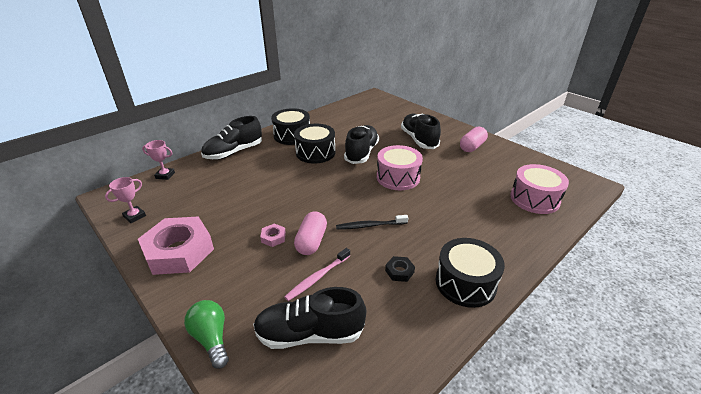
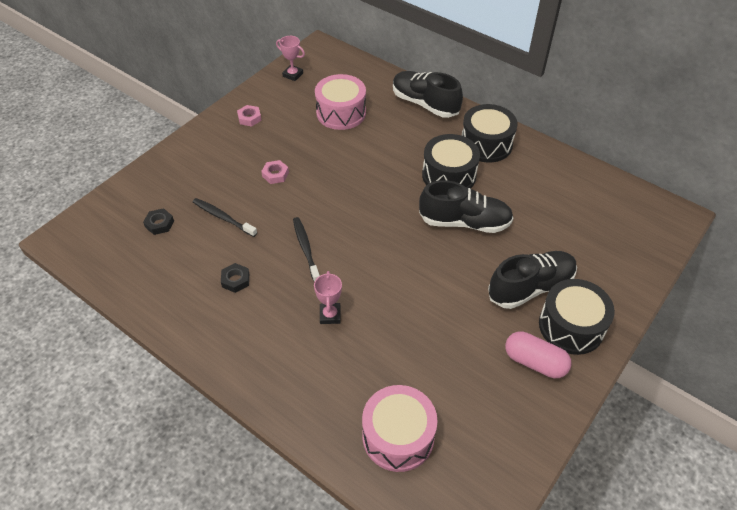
camera: 80 degrees right, 15 degrees up
(165, 175) = (362, 69): pink trophy -> pink trophy (330, 315)
(179, 251) = (249, 118): pink nut -> pink nut, size x0.40
(211, 338) = (156, 167): green light bulb -> none
(310, 334) = (159, 224): black shoe -> black nut
(311, 241) = (273, 204): pink capsule -> none
(317, 277) = (223, 217): pink toothbrush -> black toothbrush
(398, 177) = (412, 267): pink drum -> pink drum (341, 113)
(465, 283) = (222, 338): black drum -> black drum (571, 326)

